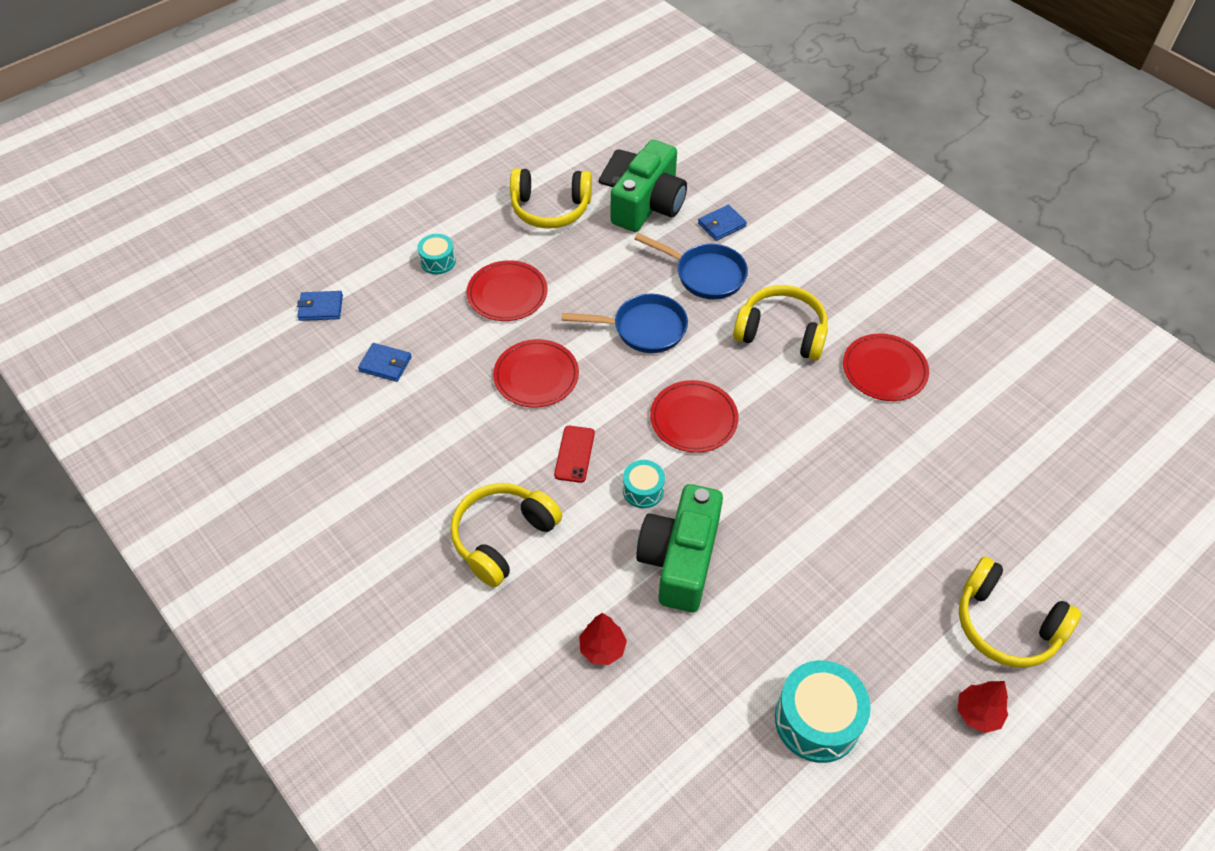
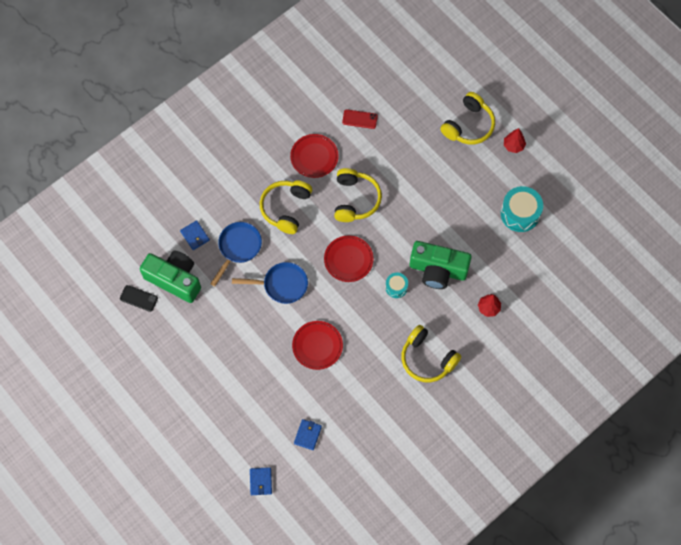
camera: 90 degrees left, 15 degrees up
(438, 261) = (221, 411): turquoise drum -> none
(507, 293) = (251, 366): red plate -> none
(550, 208) = (175, 342): yellow headphones -> yellow headphones (355, 199)
(574, 454) = (373, 323): red phone -> red phone (359, 119)
(643, 329) = (281, 285): blue pan -> blue pan turned 90 degrees clockwise

